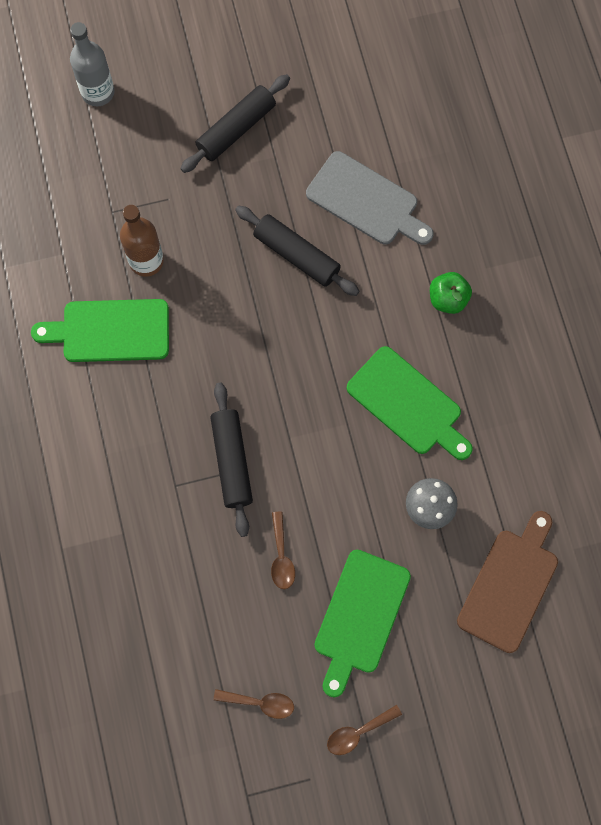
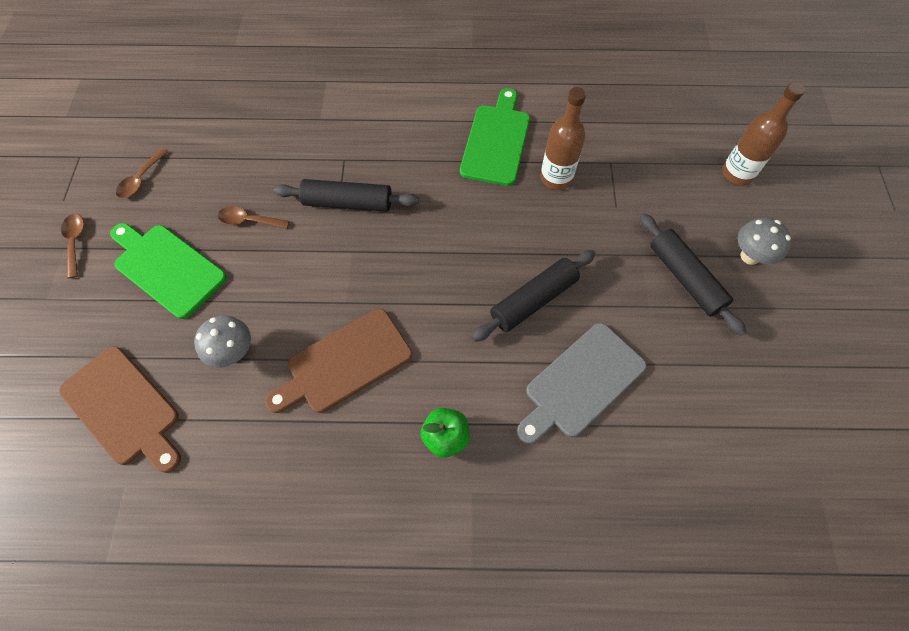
camera: 105 degrees right, 10 degrees down
(98, 92) = (737, 174): grey bottle -> brown bottle
(196, 76) = (750, 256): none -> grey mushroom
(408, 404) = (344, 363): green cutting board -> brown cutting board

